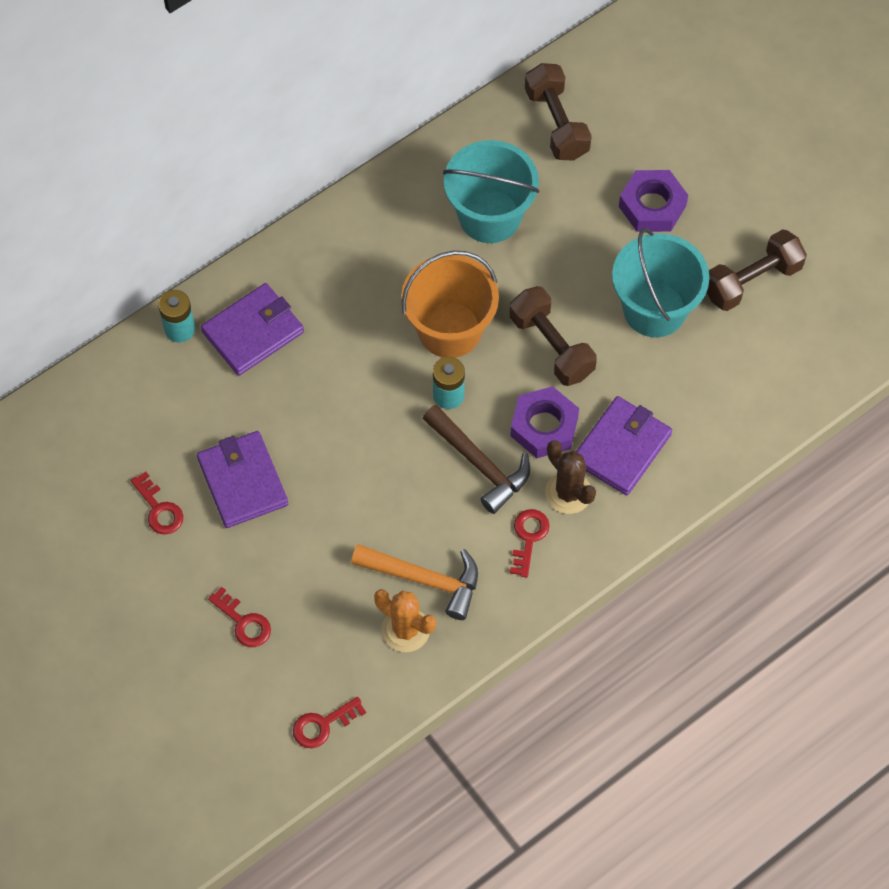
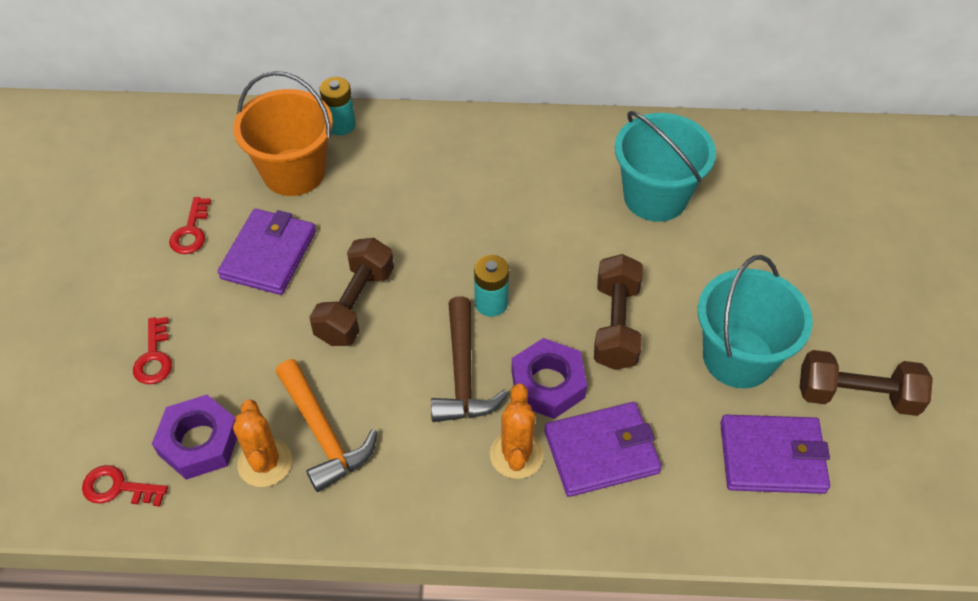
camera: 40 degrees right, 10 degrees down
(253, 332) = (389, 160): purple wallet -> purple wallet (772, 457)
(449, 330) = (541, 256): orange bucket -> orange bucket (294, 172)
(528, 538) = (444, 466): red key -> none
(556, 123) = (775, 166): brown dumbbell -> brown dumbbell (355, 305)
(568, 493) = (516, 454): brown cactus -> orange cactus
(652, 206) = (809, 275): purple nut -> purple nut (199, 442)

